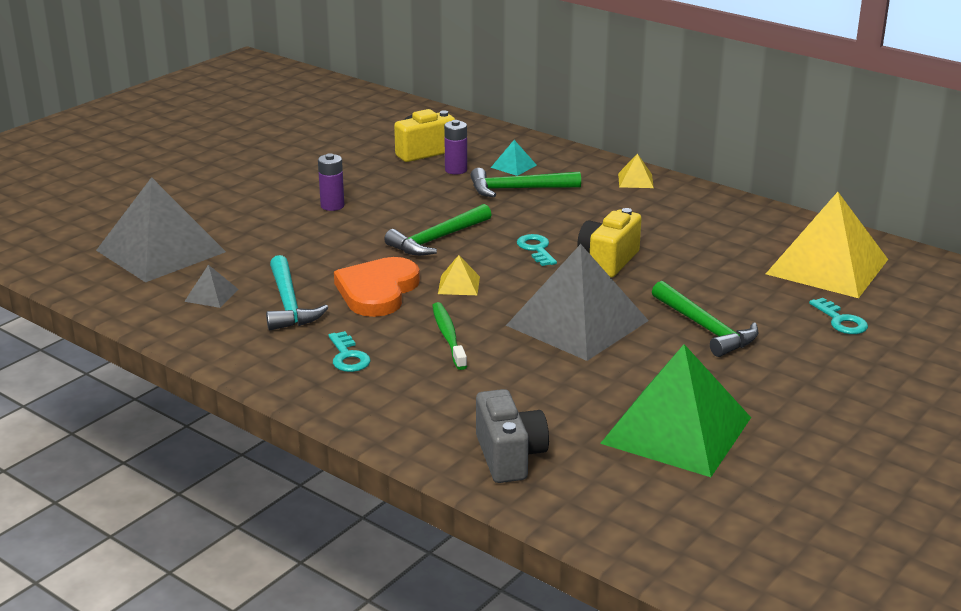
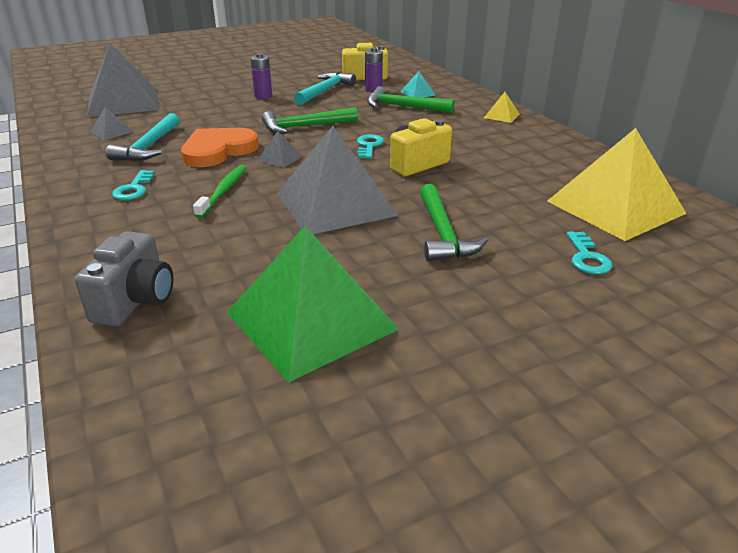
camera: 25 degrees right, 5 degrees up
(399, 183) = (325, 91): none -> turquoise hammer
(458, 285) = (280, 158): yellow pyramid -> grey pyramid

